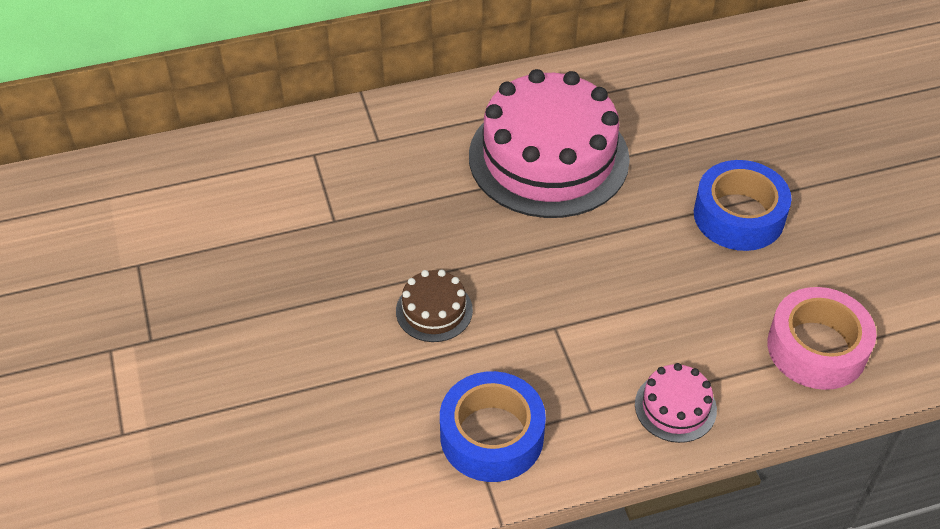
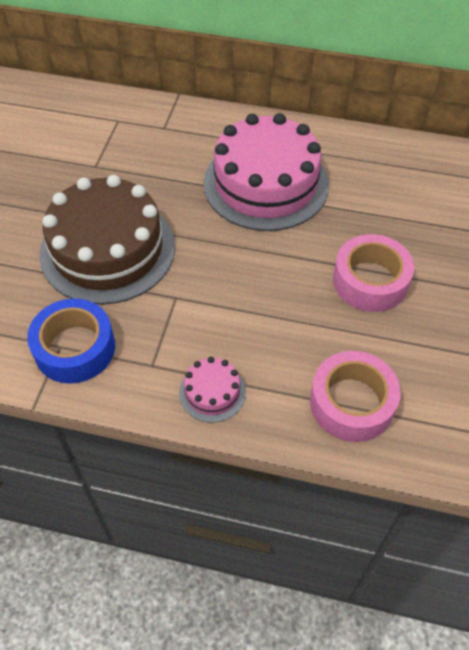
camera: 30 degrees right, 5 degrees up
(434, 310) = (107, 249): brown cake -> brown cake, size x2.31
(738, 216) = (370, 281): blue tape -> pink tape

